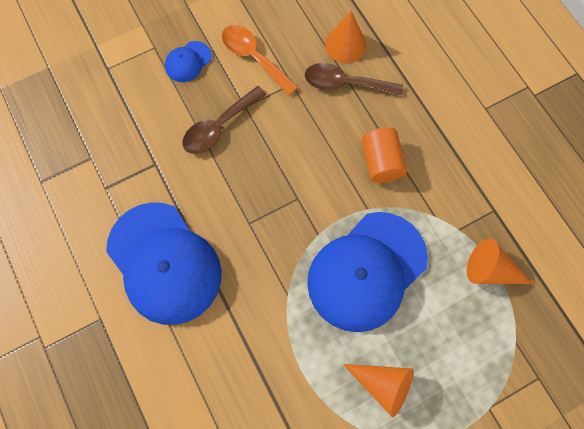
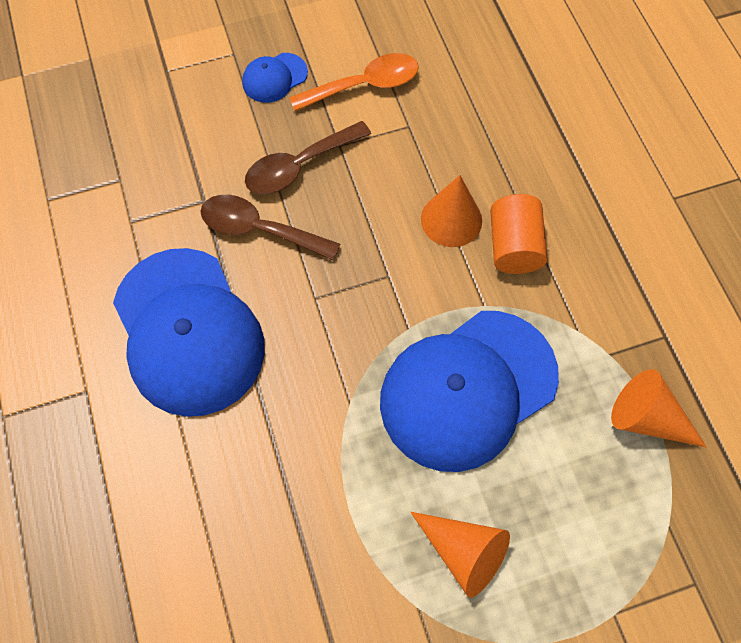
camera: 10 degrees right, 5 degrees down
(254, 58) = (364, 85): orange spoon -> orange spoon turned 105 degrees clockwise
(345, 45) = (491, 87): orange cone -> orange cone (451, 219)
(345, 84) = (482, 136): brown spoon -> brown spoon (260, 229)

